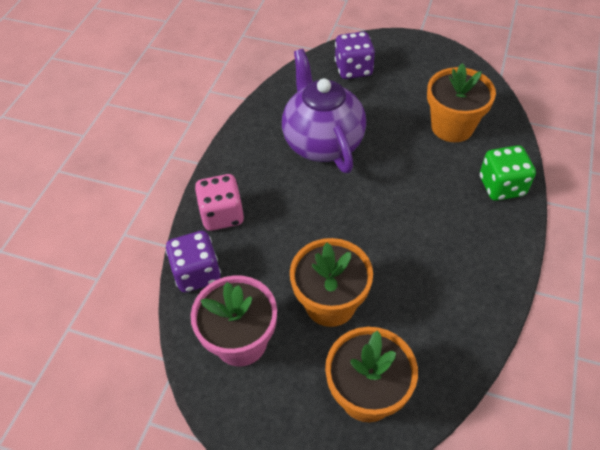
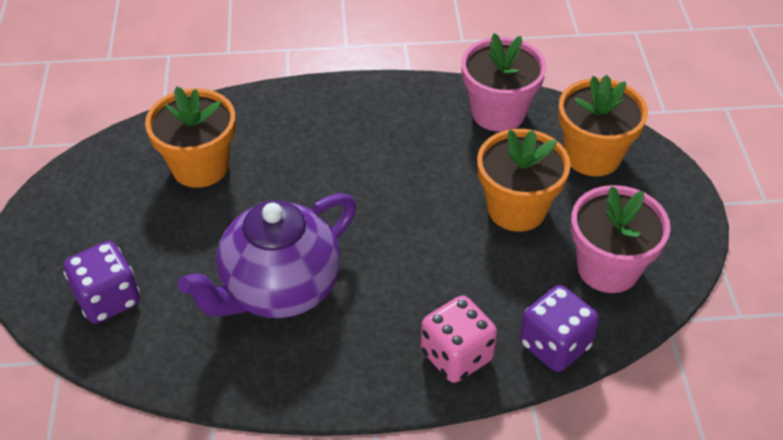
camera: 115 degrees left, 5 degrees down
(451, 338) = (498, 112): none -> pink flower pot
(501, 186) = (284, 109): green dice -> none

